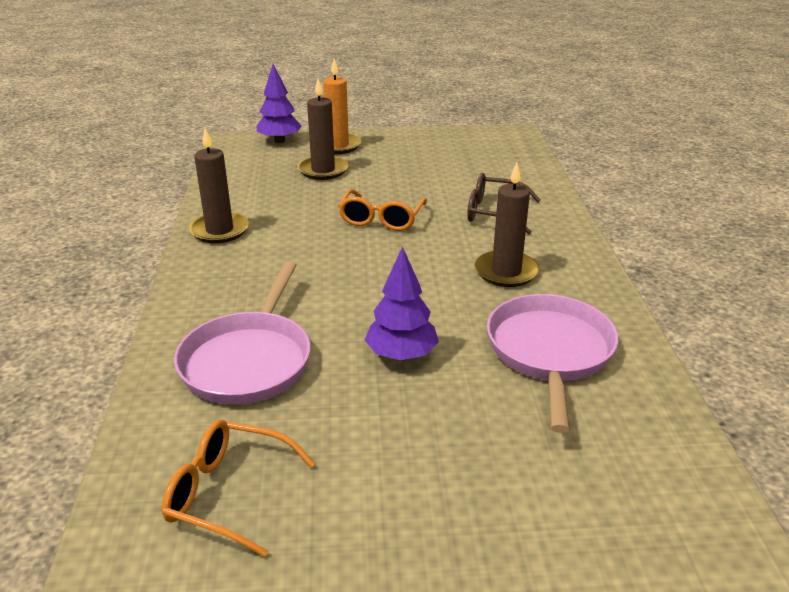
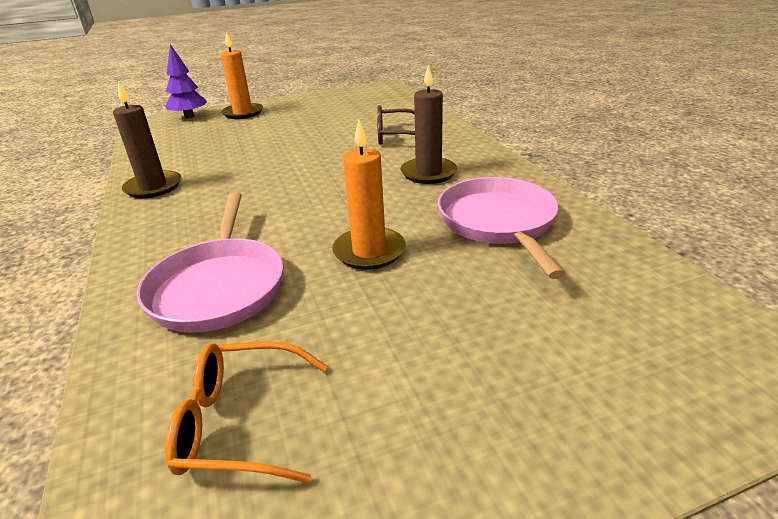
camera: 15 degrees left, 0 degrees up
(323, 170) = (236, 130): brown candle -> none
(381, 219) = (303, 155): orange glasses -> none
(401, 355) = (369, 251): purple tree -> orange candle

